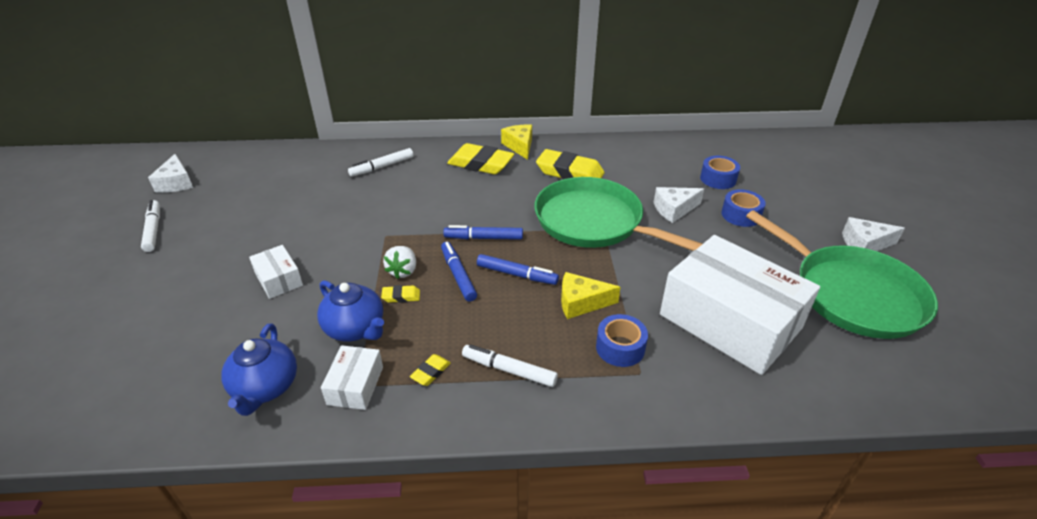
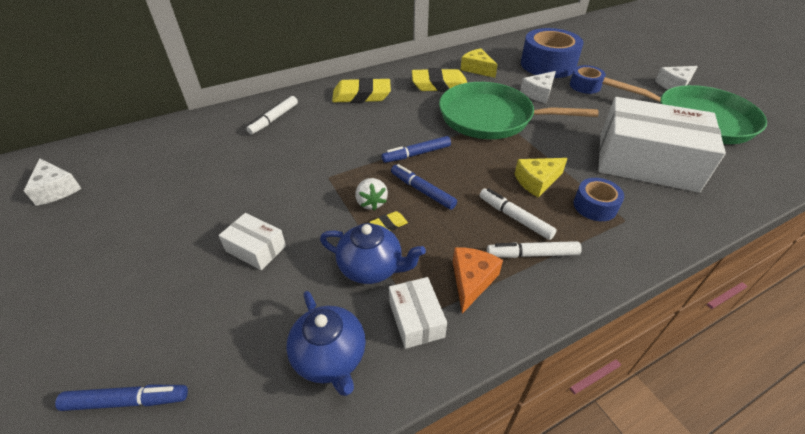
camera: 25 degrees left, 5 degrees up
(153, 230) = (66, 244): white marker -> white marker (515, 217)
(431, 372) = (471, 281): yellow eraser -> orange cheese
(517, 274) = (469, 175): blue marker -> blue marker (127, 401)
(519, 146) = (382, 74): yellow cheese -> yellow cheese (477, 69)
(718, 179) = (548, 65): blue tape -> blue tape, size x1.92

